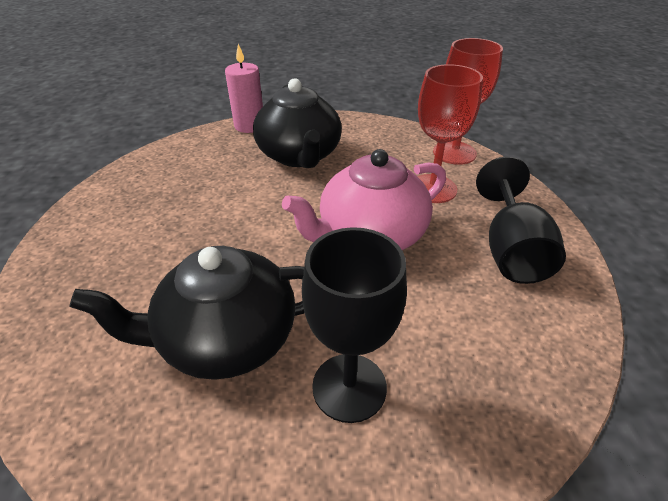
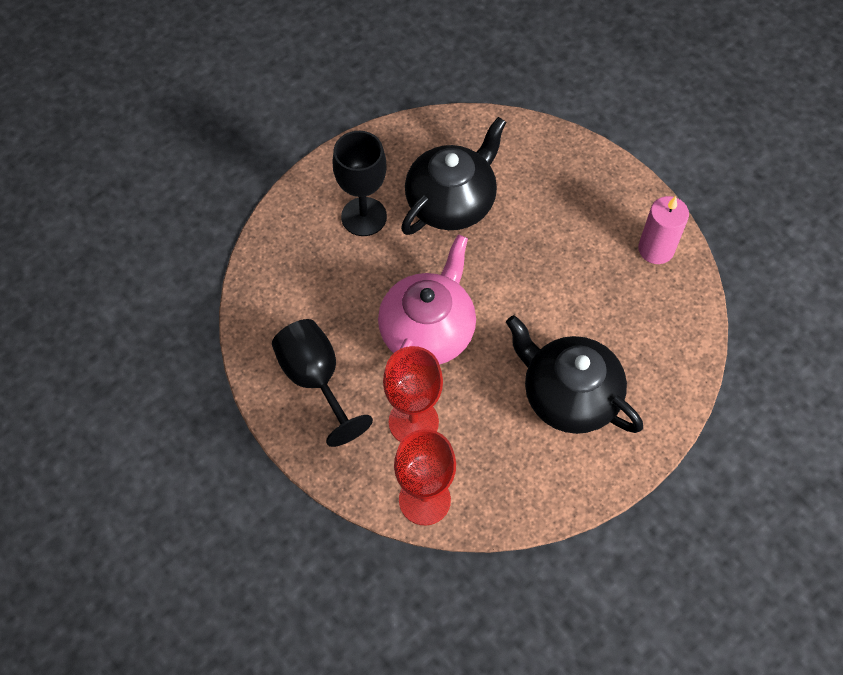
camera: 145 degrees right, 20 degrees up
(249, 126) = (668, 414): pink candle -> pink candle (656, 249)

